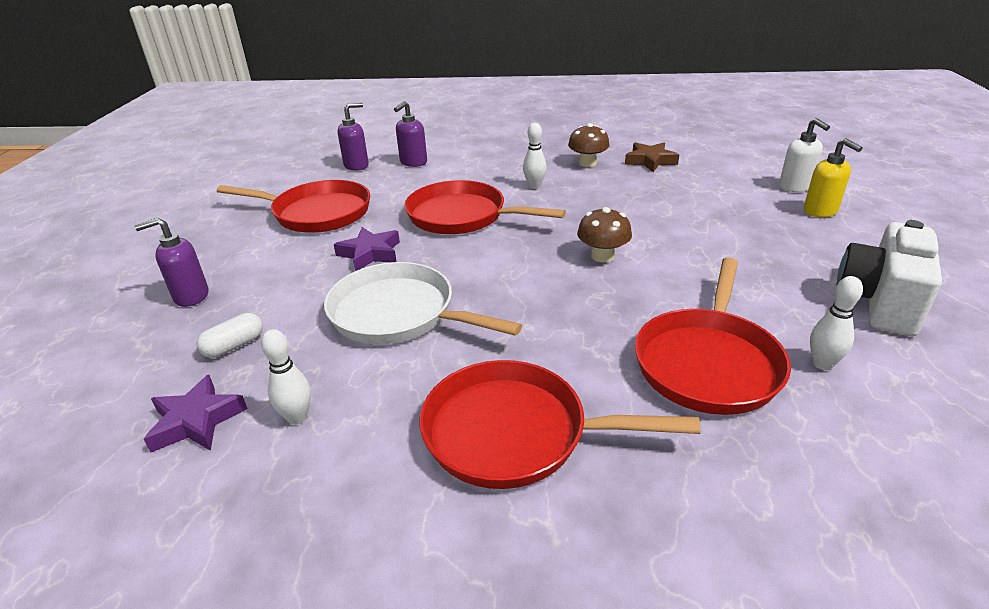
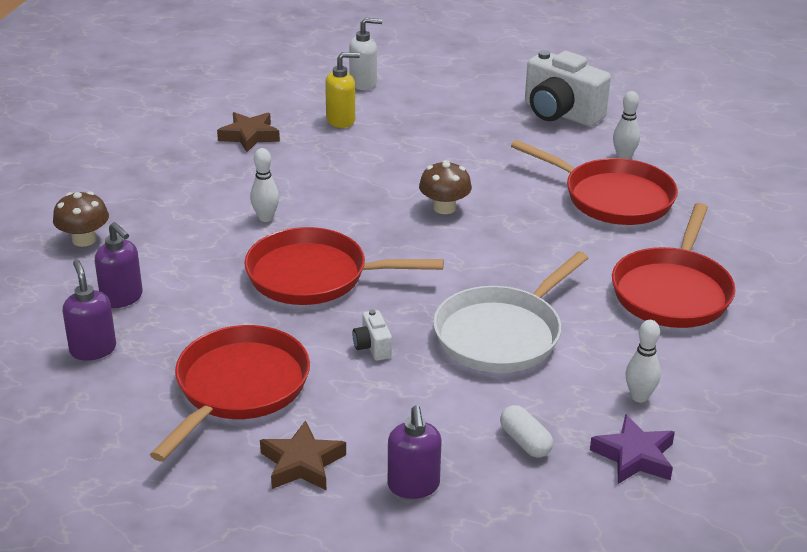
camera: 80 degrees left, 0 degrees up
(229, 248) = (302, 463): none -> brown star
(370, 253) = (372, 347): purple star -> white camera
(462, 216) = (314, 276): red pan -> red pan turned 60 degrees clockwise
(587, 163) = (226, 173): brown mushroom -> brown mushroom (84, 240)
(820, 211) = (416, 88): yellow soap dispenser -> yellow soap dispenser (341, 120)

